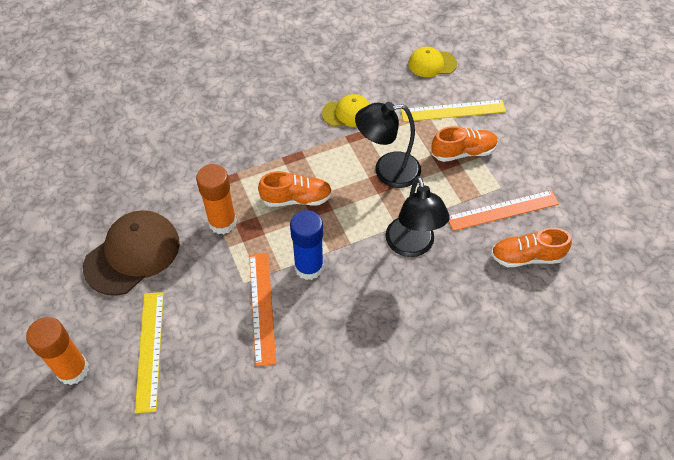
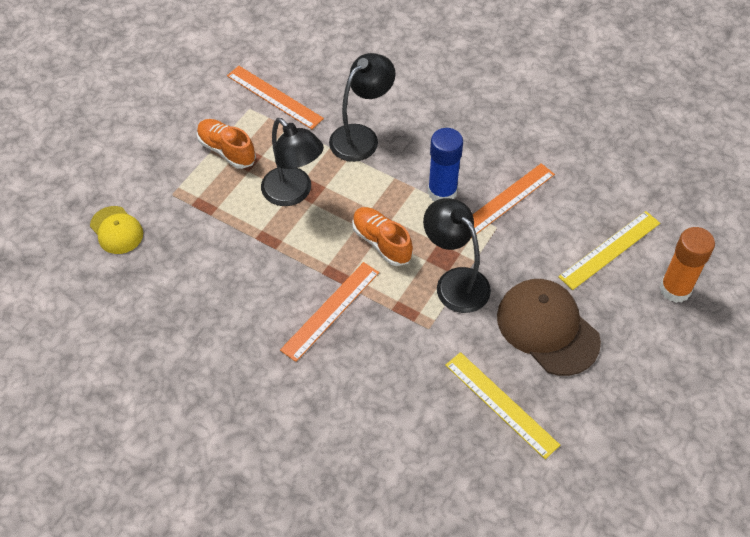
camera: 125 degrees left, 0 degrees up
(132, 254) = (547, 328): brown cap -> brown cap turned 45 degrees clockwise
(222, 222) = (455, 282): orange glue stick -> black lamp
(267, 139) = (330, 310): none -> orange ruler
(347, 113) = (243, 264): yellow cap -> none
(453, 111) = (176, 182): yellow ruler -> yellow ruler (501, 404)
(526, 257) = (311, 65): orange shoe -> none

